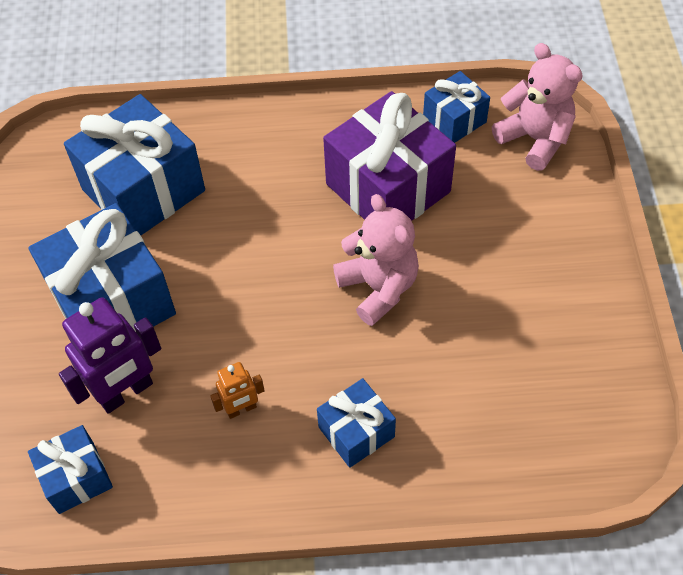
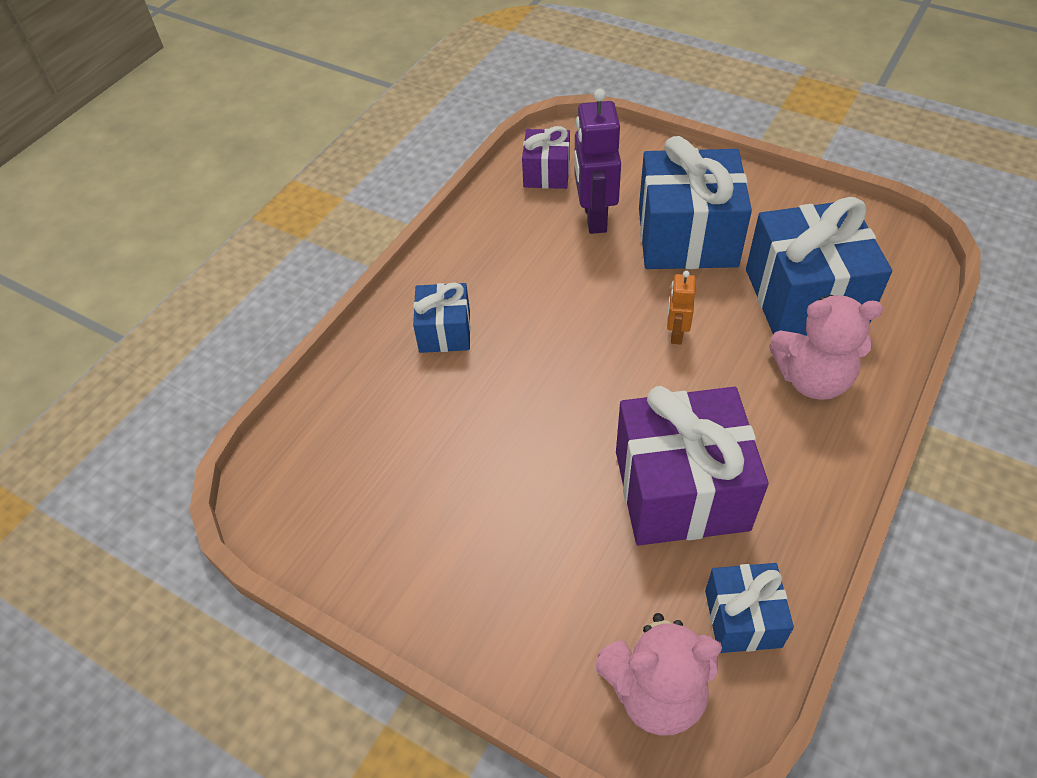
camera: 125 degrees right, 5 degrees down
(76, 478) = (547, 173): blue gift -> purple gift
(241, 409) = (524, 274): orange robot -> orange robot (676, 333)
(378, 287) = (565, 416): pink teddy bear -> pink teddy bear (812, 379)

